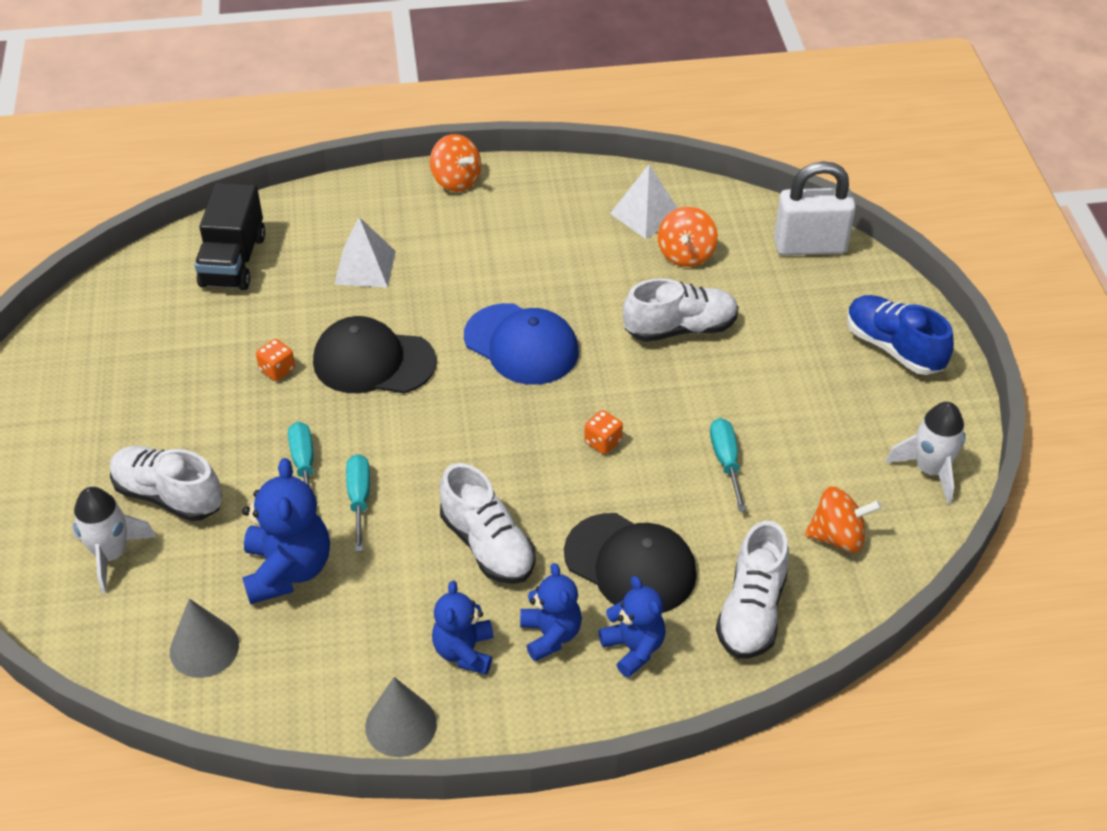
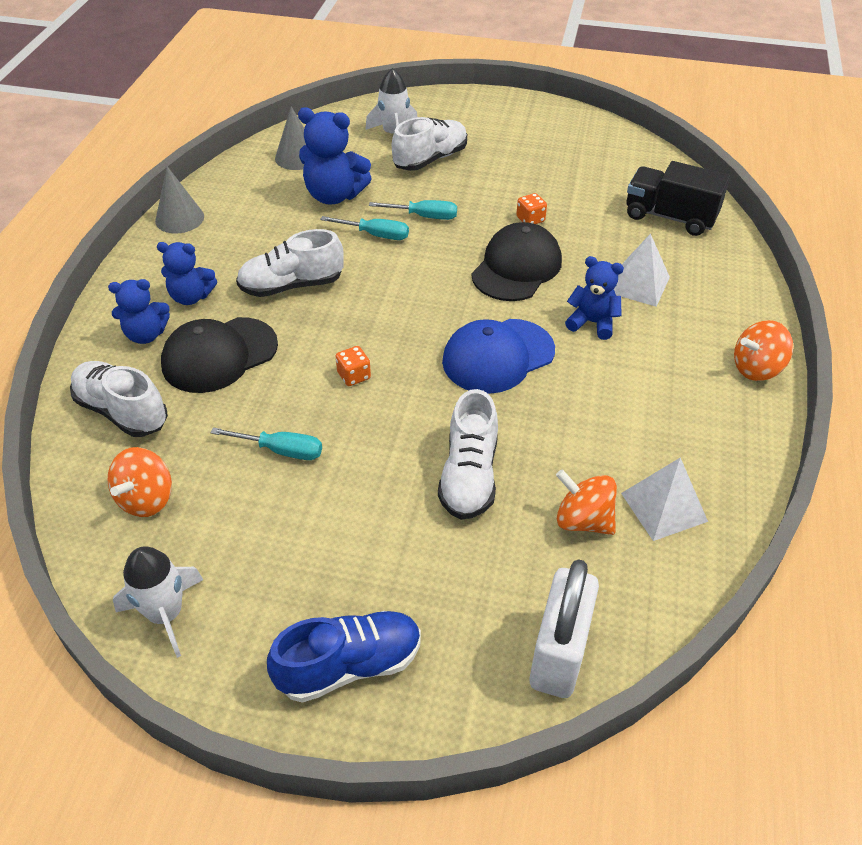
camera: 110 degrees right, 0 degrees up
(464, 651) = (211, 255): blue teddy bear -> blue teddy bear (592, 323)

